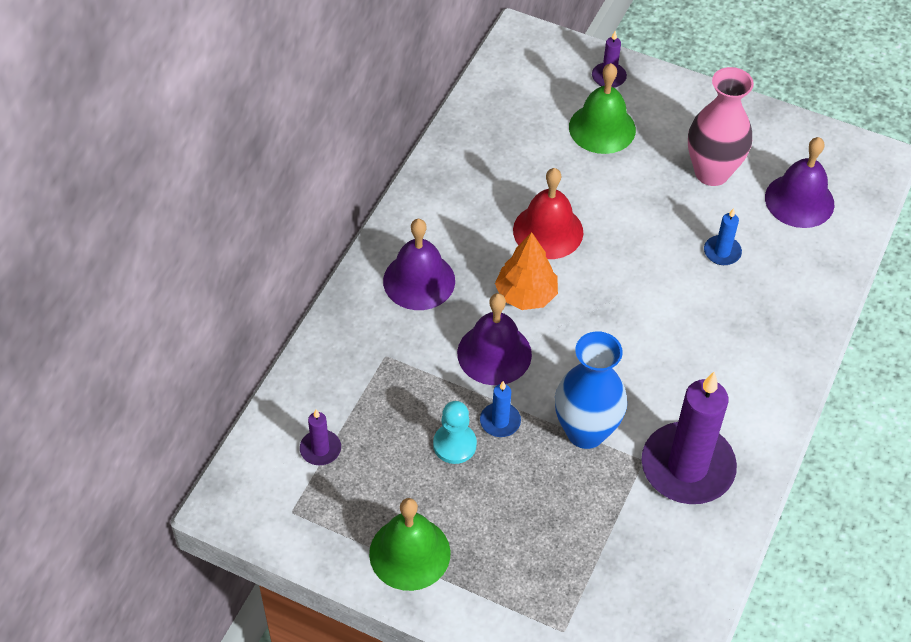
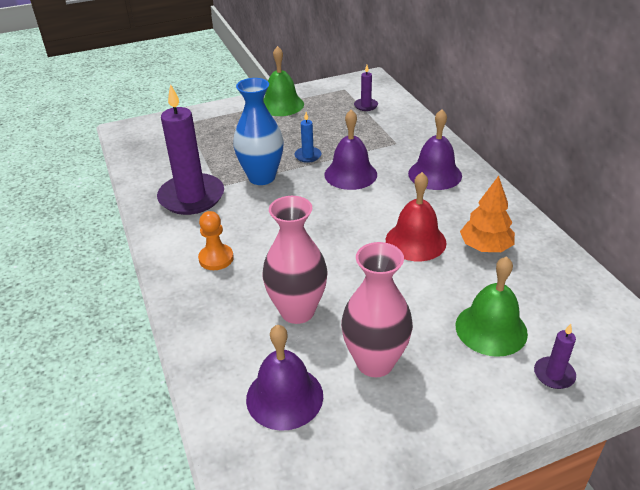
camera: 135 degrees right, 15 degrees down
(454, 444) = (315, 138): turquoise pawn -> none
(526, 295) = (375, 205): orange tree -> orange tree (485, 247)
(722, 252) = (297, 311): blue candle -> pink vase
(737, 360) = (216, 258): none -> orange pawn

